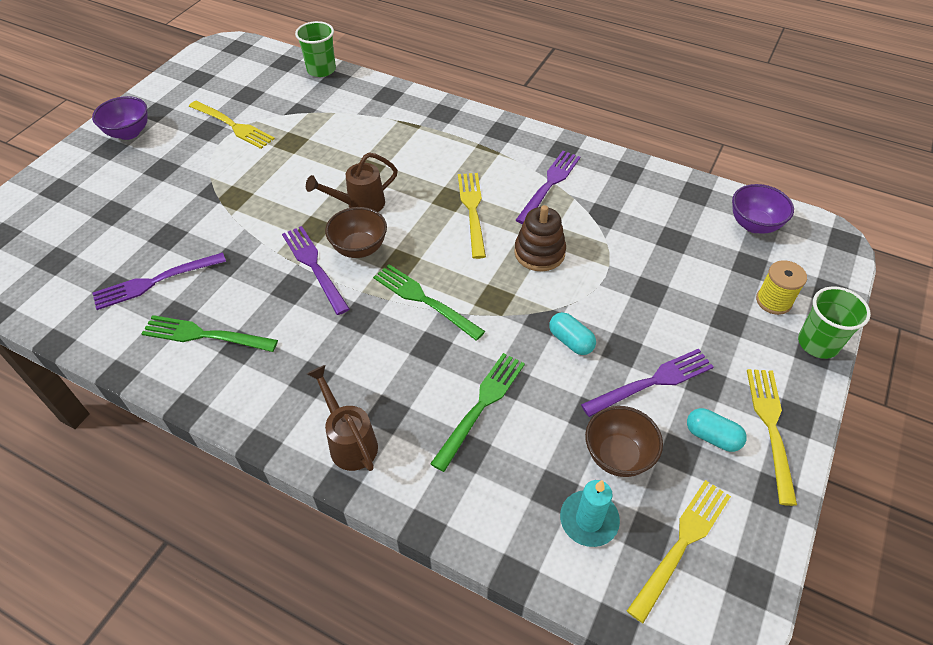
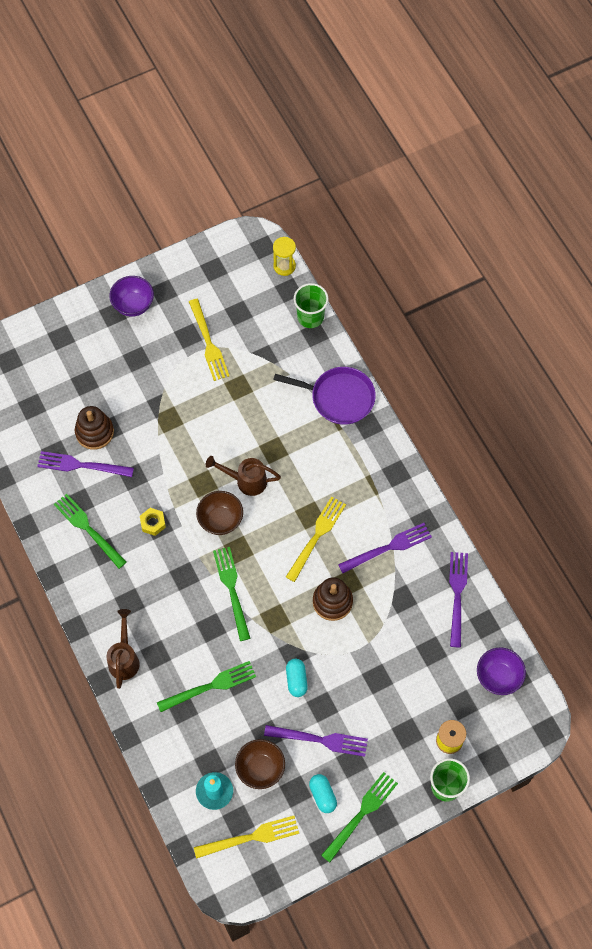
camera: 35 degrees right, 15 degrees up
(152, 246) = (94, 432): none -> brown stacking toy
(268, 50) = (284, 266): none -> yellow hourglass
(283, 289) = (153, 523): none -> yellow nut
(314, 266) = (183, 517): purple fork -> purple fork (457, 595)
(398, 107) = (339, 398): none -> purple pan
(771, 428) = (361, 814): yellow fork -> green fork

